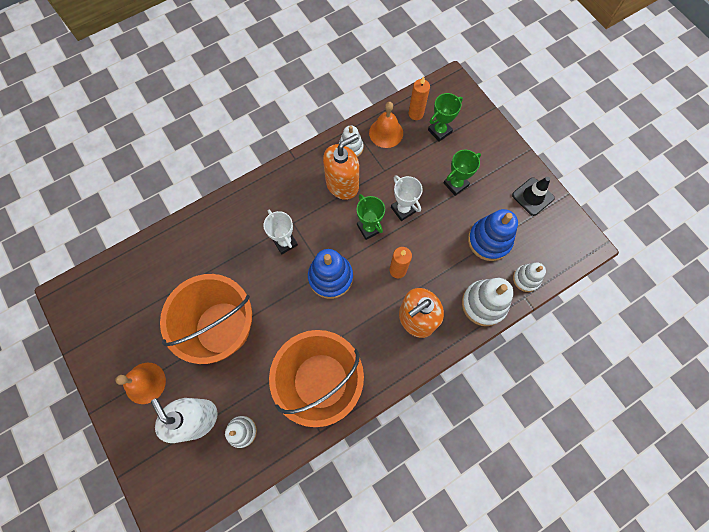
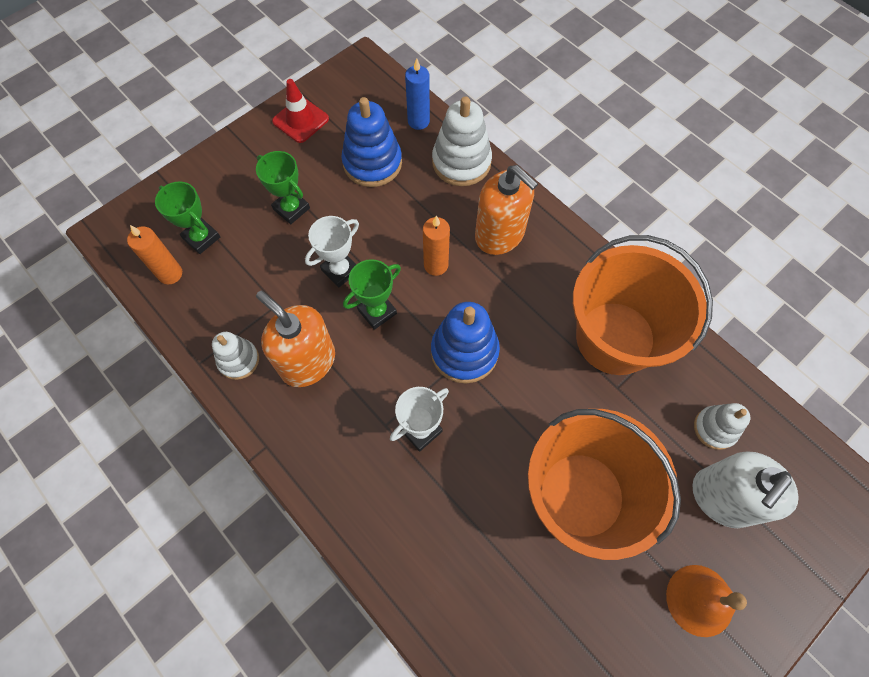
camera: 100 degrees left, 5 degrees down
(386, 132) = (207, 312): orange bell -> none
(526, 279) = (418, 121): white stacking toy -> blue candle
(532, 196) = (300, 120): black traffic cone -> red traffic cone

